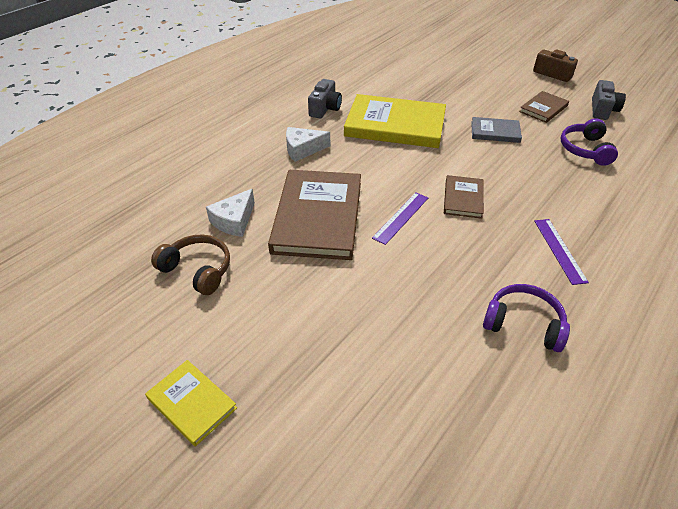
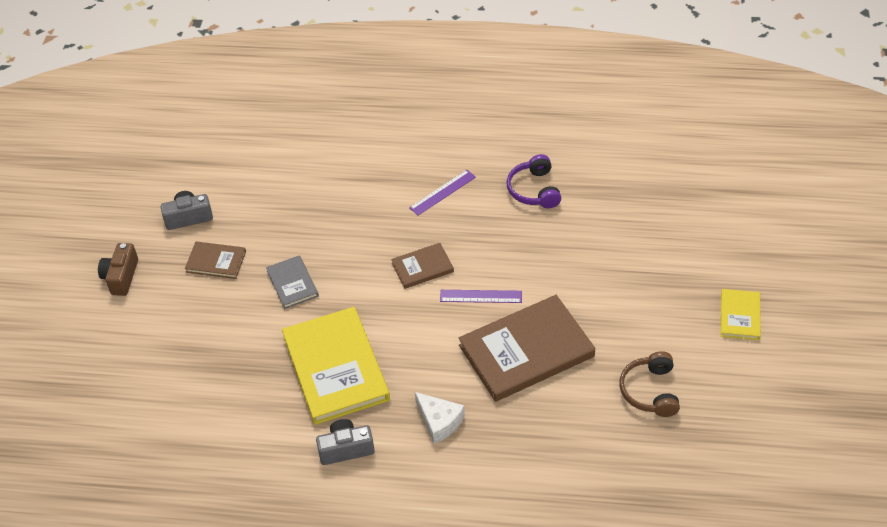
camera: 120 degrees left, 5 degrees up
(234, 221) = (580, 406): white cheese -> none
(585, 150) = (280, 212): purple headphones -> none

